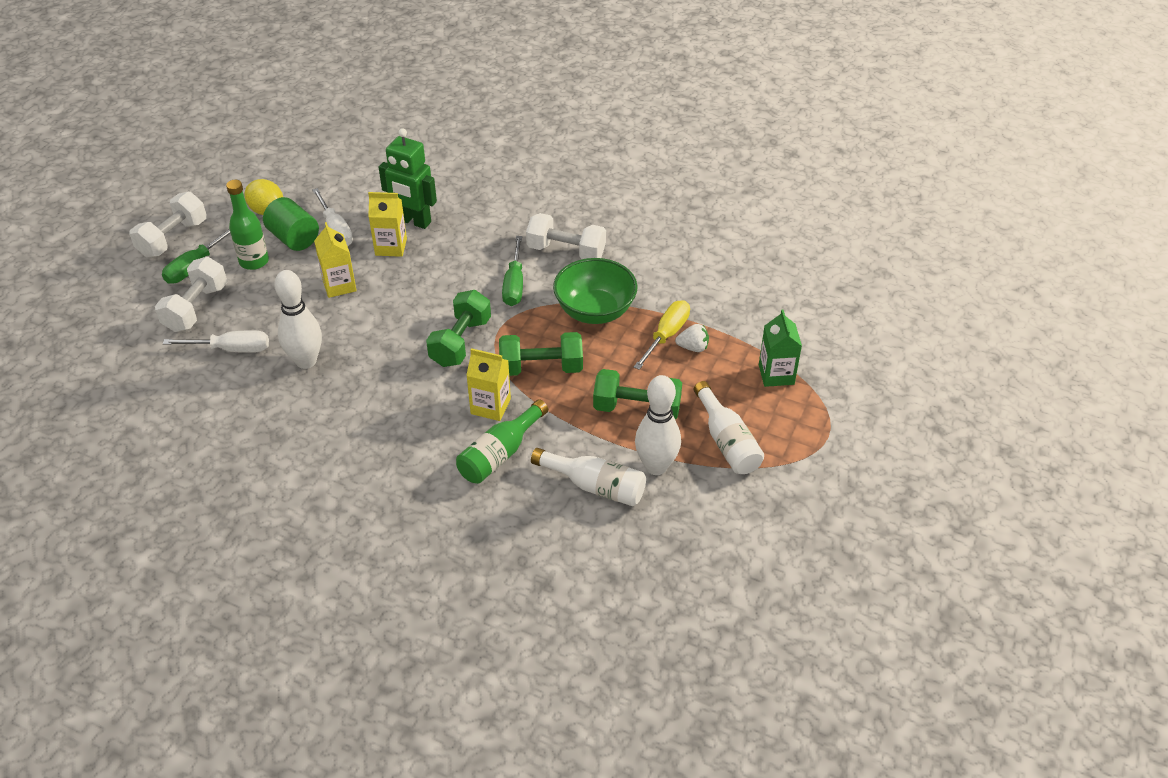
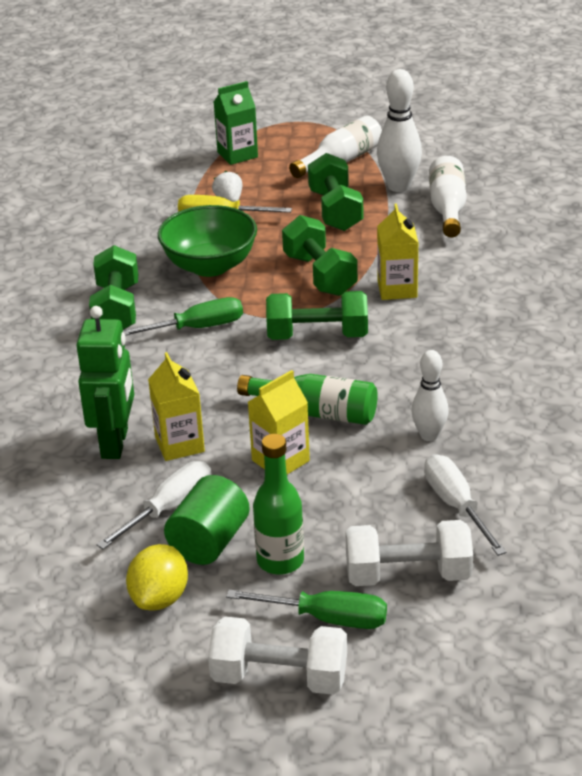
camera: 110 degrees left, 10 degrees down
(306, 361) = (429, 435): white bowling pin -> white bowling pin, size x0.65
(500, 454) = (454, 266): green bottle -> green bottle (317, 412)
(566, 251) = (117, 309): white dumbbell -> green dumbbell

